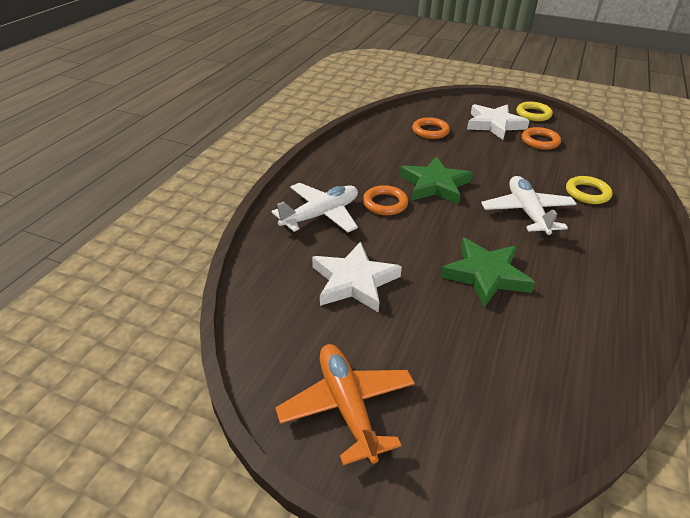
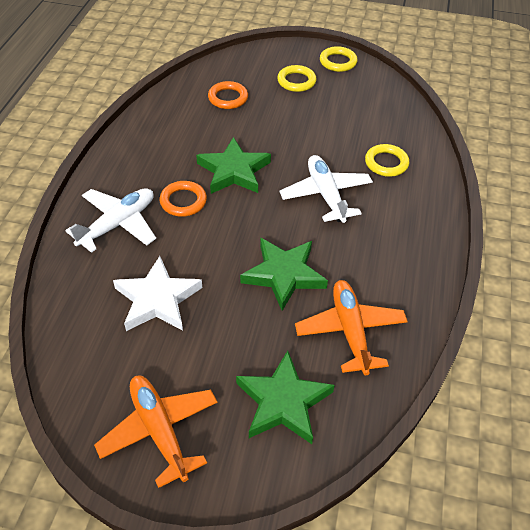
camera: 10 degrees left, 10 degrees up
(487, 396) = (283, 402): none -> green star
(494, 124) = (296, 81): white star -> yellow ring
(540, 141) = (343, 99): orange ring -> none
(560, 336) = (350, 331): none -> orange plane

